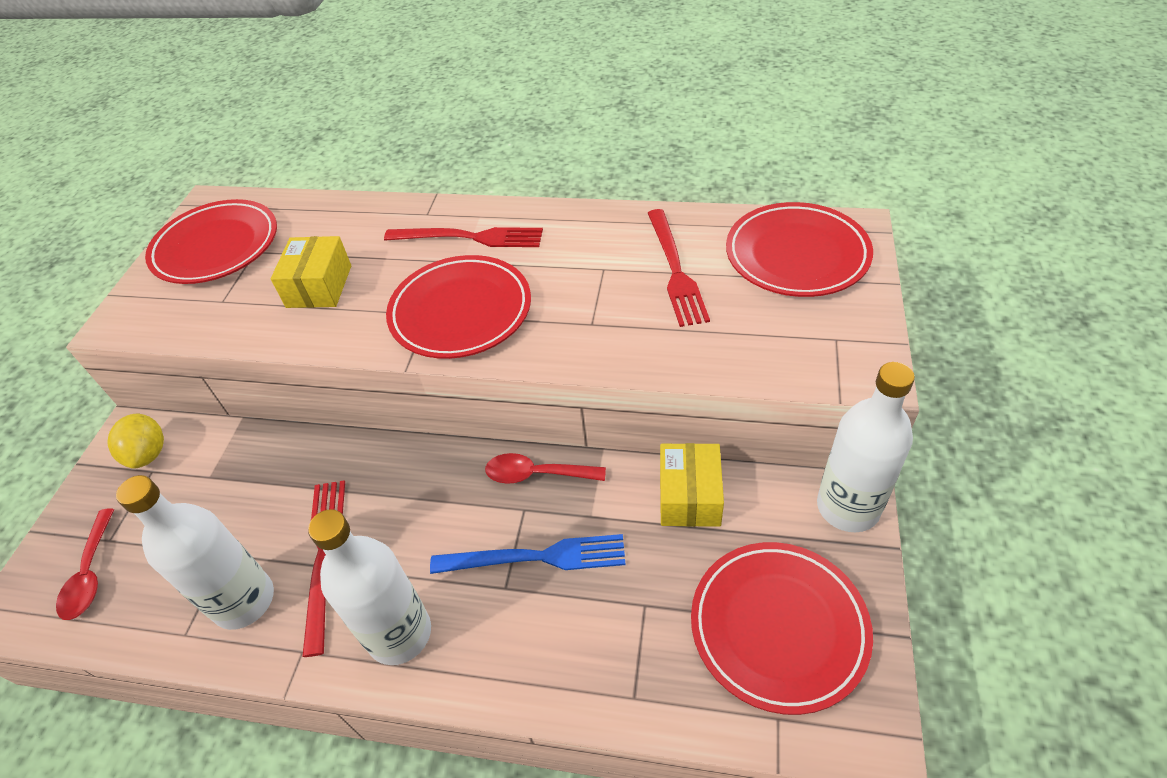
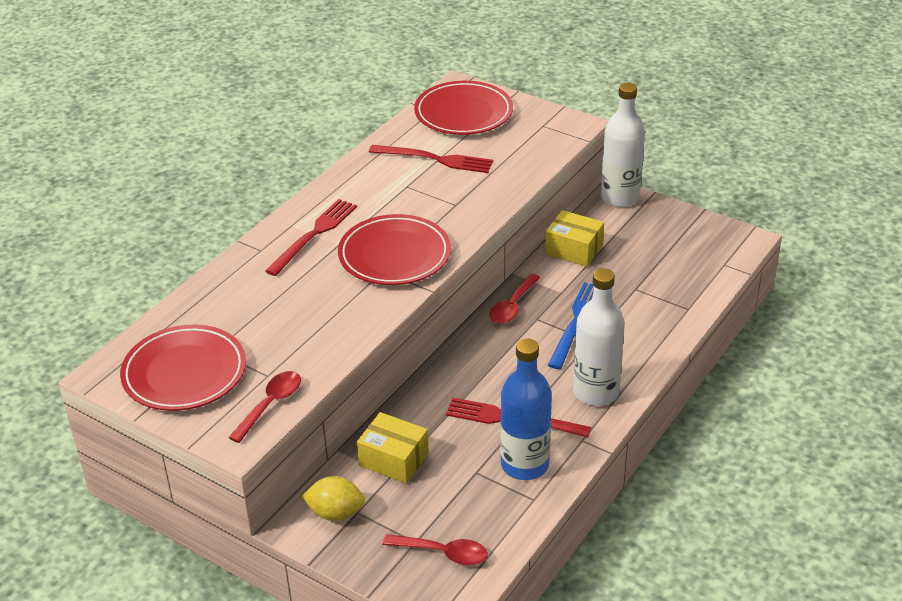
camera: 70 degrees left, 10 degrees down
(175, 322) = (270, 404): none -> red spoon
(244, 601) = (524, 465): white bottle -> blue bottle
(319, 286) = (300, 319): yellow box -> yellow box (394, 459)
(778, 627) = (676, 247): red plate -> none

